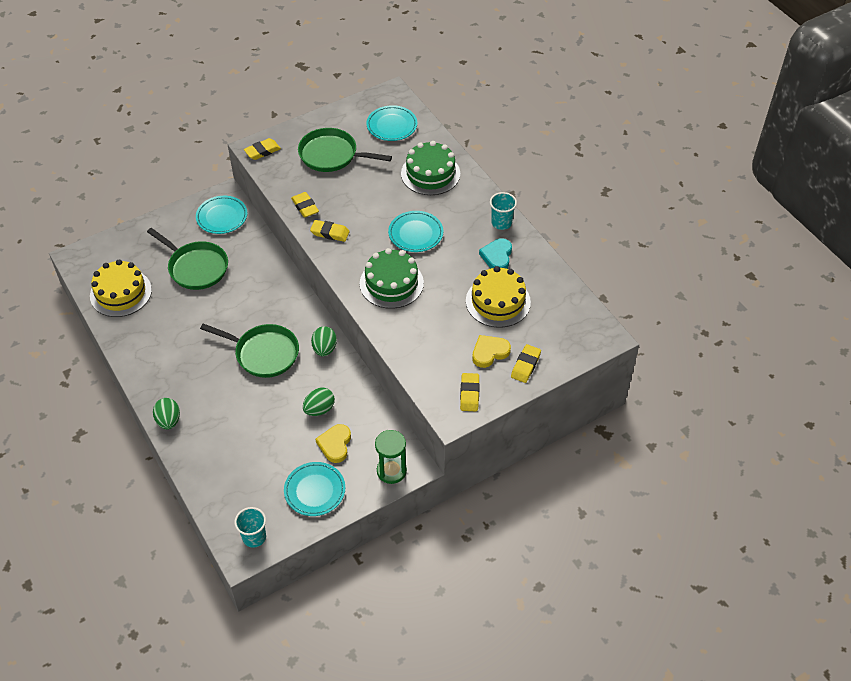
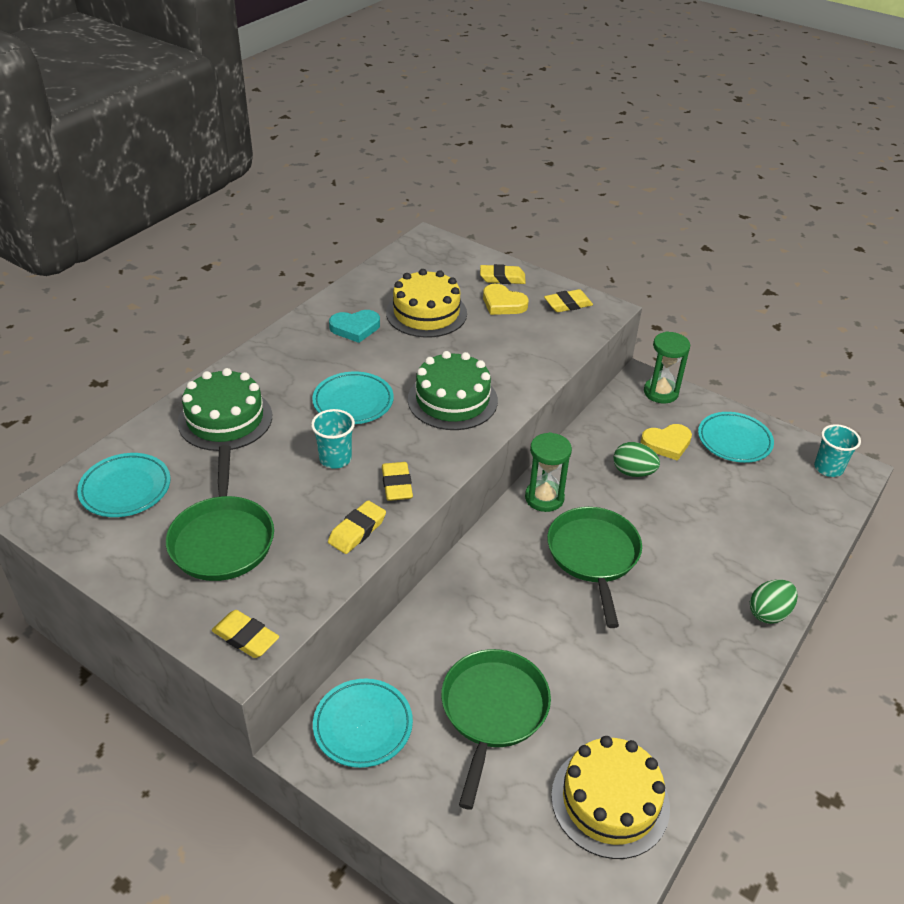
camera: 115 degrees left, 10 degrees down
(324, 349) = (544, 498): green egg -> green hourglass
(501, 223) = (295, 337): turquoise cup -> turquoise cup (335, 459)

